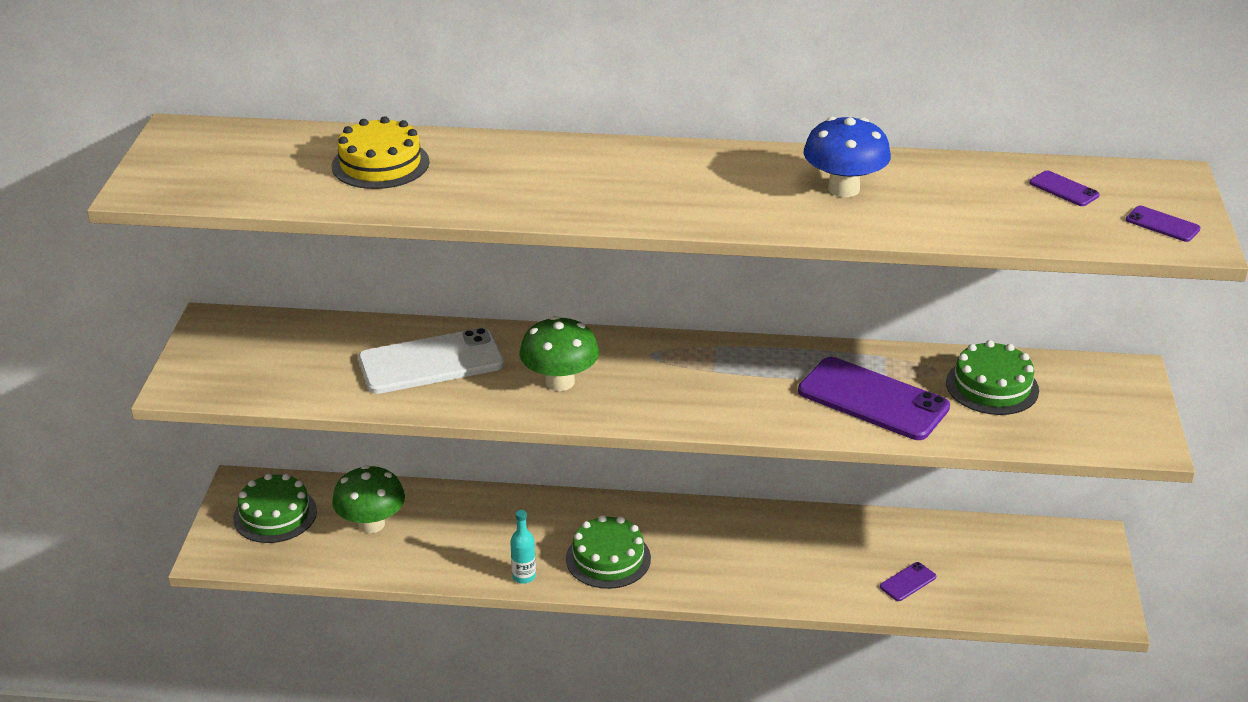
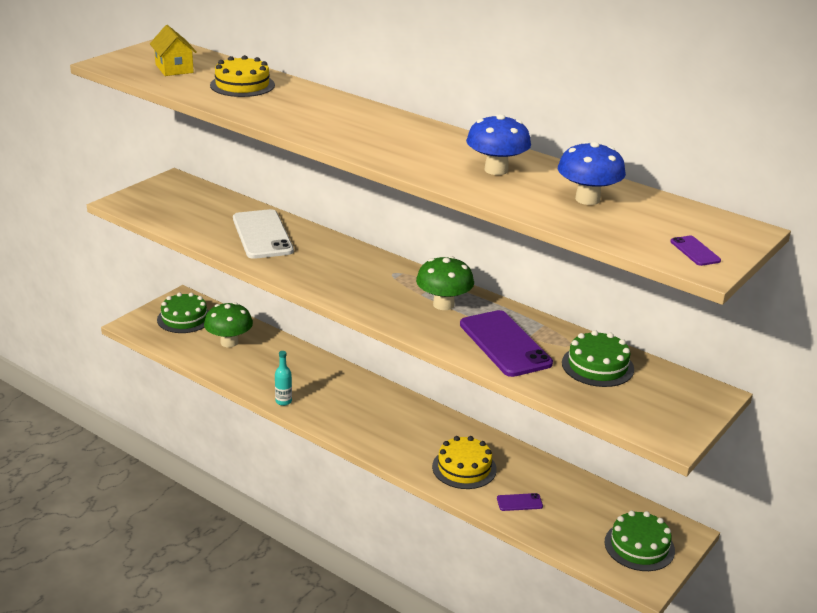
camera: 30 degrees right, 5 degrees down
(250, 167) = (174, 68): none -> yellow house
(431, 362) = (262, 235): white phone -> white phone turned 60 degrees clockwise
(560, 382) = (322, 268): green mushroom -> green mushroom (443, 304)
(608, 558) = (342, 412): green cake -> green cake (639, 546)
(812, 567) = (464, 468): none -> yellow cake
(984, 195) = (587, 199): none -> blue mushroom
(1064, 189) = (651, 213): purple phone -> none

